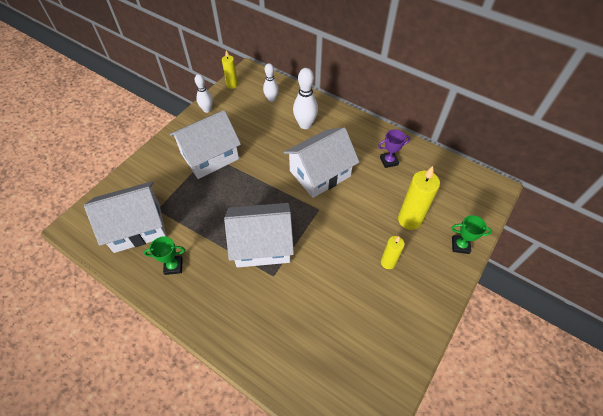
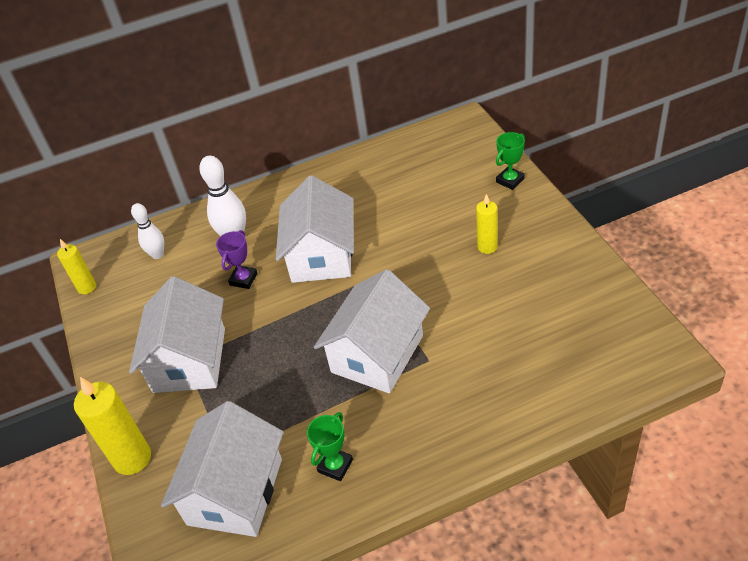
camera: 50 degrees left, 10 degrees down
(207, 110) = (103, 333): white bowling pin -> none
(389, 161) = (359, 186): purple trophy -> purple trophy (243, 279)
(409, 220) = (449, 205): yellow candle -> yellow candle (132, 458)

